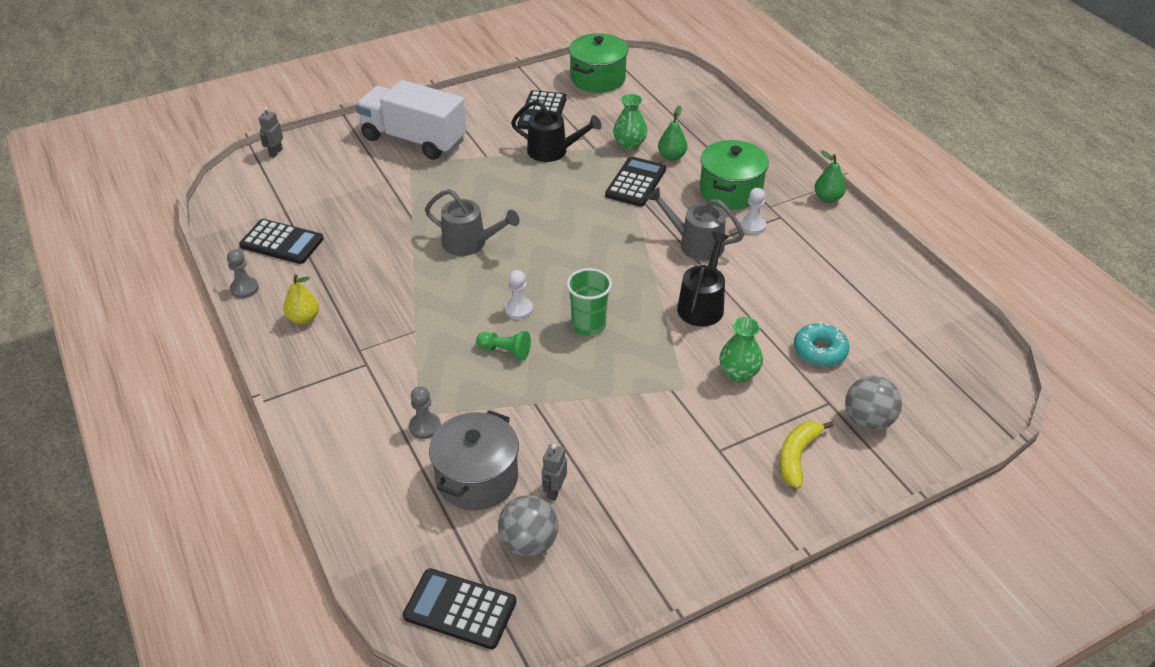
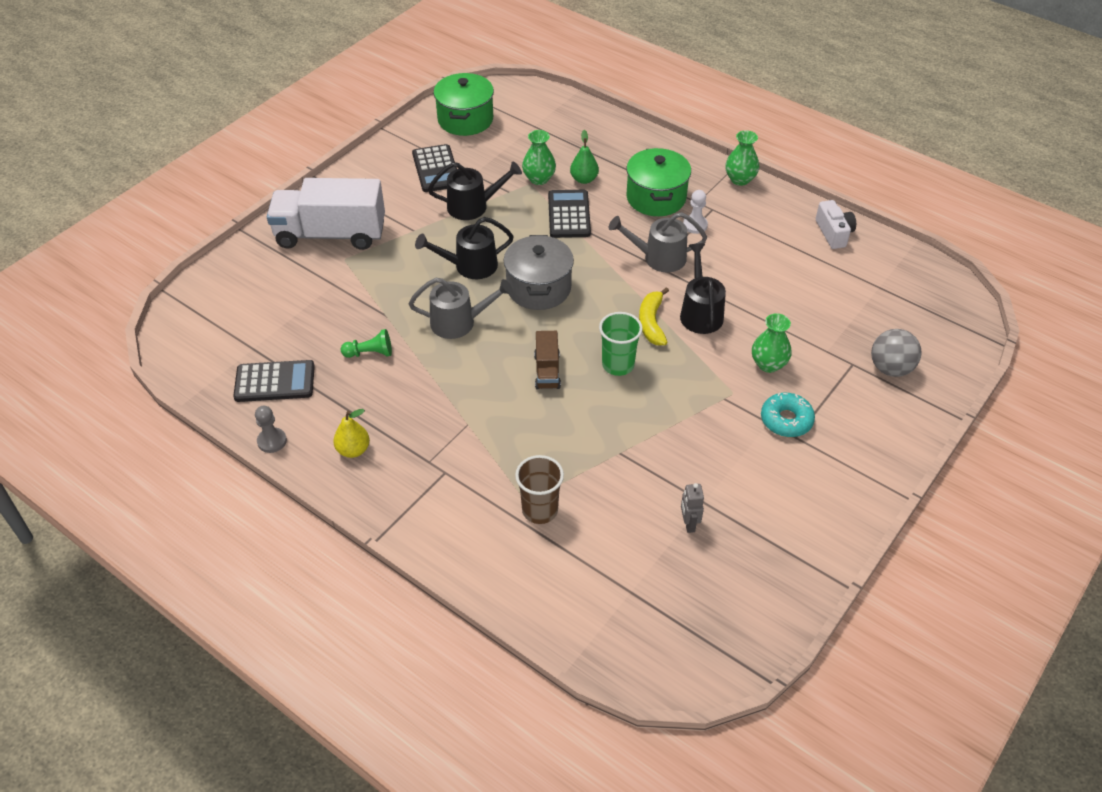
camera: 25 degrees left, 5 degrees up
(275, 152) = (197, 290): grey robot -> none
(425, 427) = (540, 510): grey pawn -> brown cup
(460, 609) = (681, 656): black calculator -> none
(477, 478) = (617, 538): grey pot -> grey pot (539, 288)
(505, 351) = (562, 414): green pawn -> green pawn (370, 353)
(513, 199) = (469, 266): none -> black watering can
(518, 309) = (547, 371): white pawn -> brown truck
(529, 543) = (698, 576): grey ball -> none
(797, 456) = (857, 419): yellow banana -> yellow banana (651, 322)
(820, 351) = (818, 321): turquoise donut -> turquoise donut (786, 420)
(827, 198) = (740, 179): green pear -> green vase
(894, 274) = (833, 233): none -> white camera

